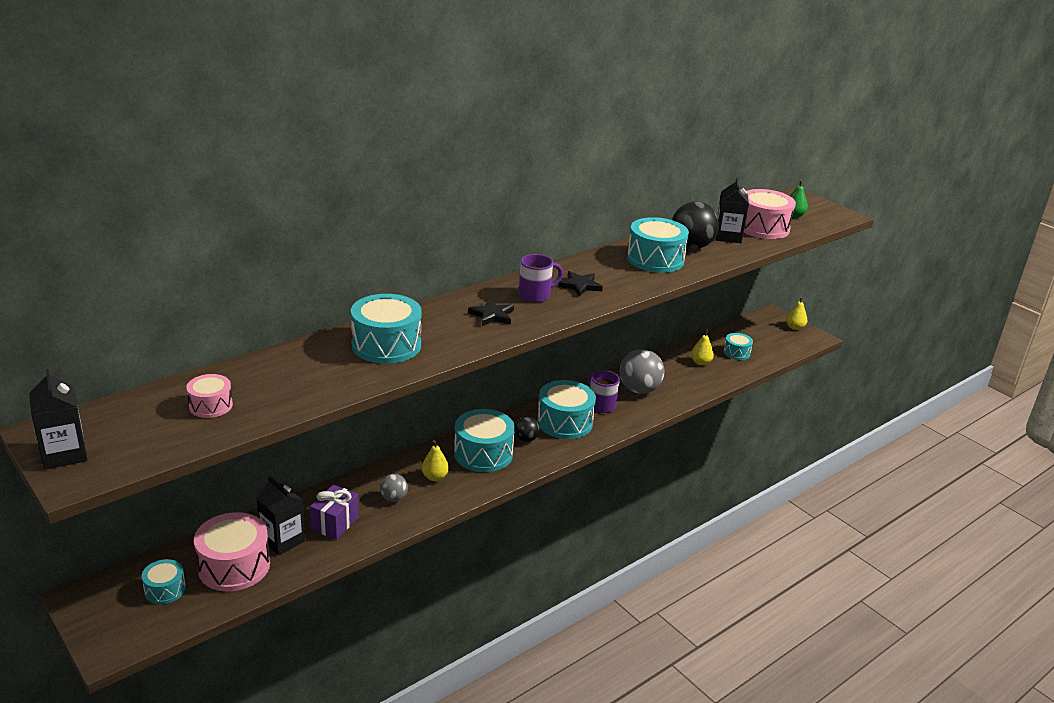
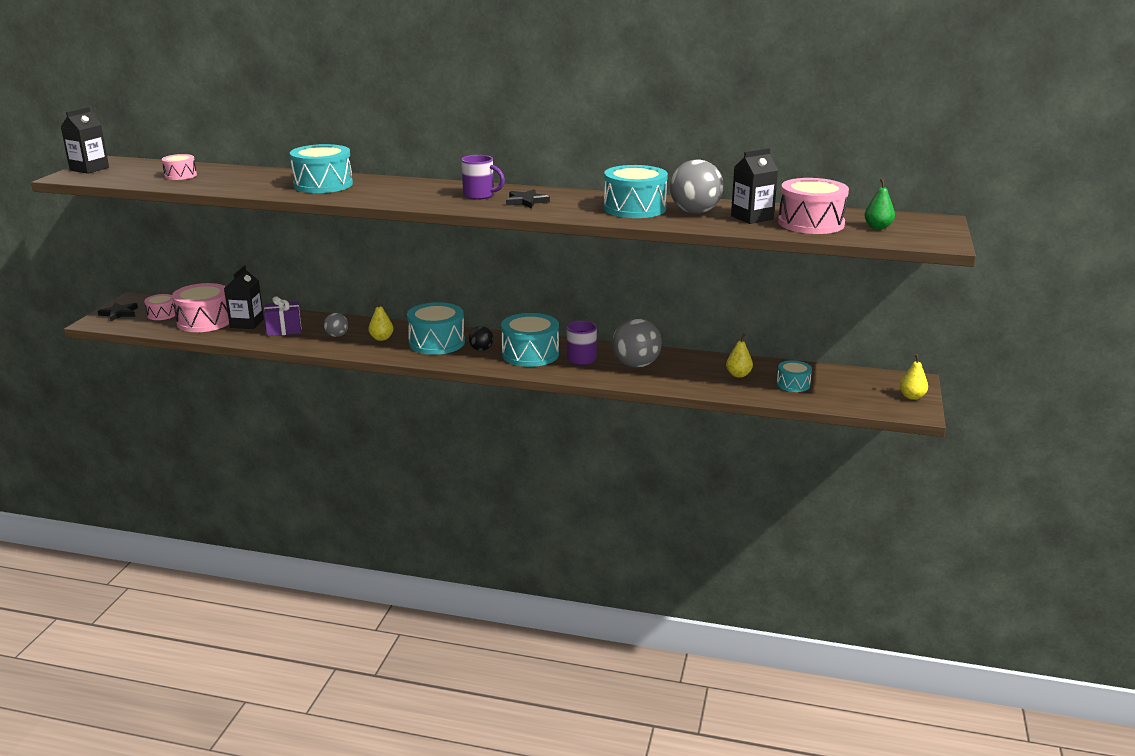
camera: 55 degrees right, 5 degrees down
(165, 590) = (162, 314): turquoise drum -> pink drum
(492, 315) = (421, 194): black star -> black star (119, 313)
(691, 246) = (695, 212): black ball -> grey ball

